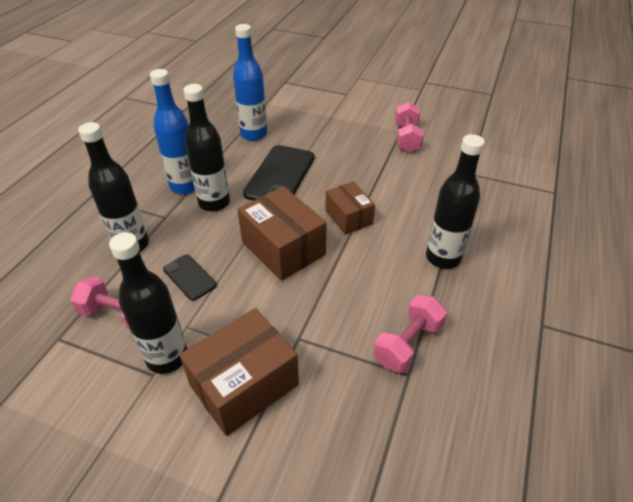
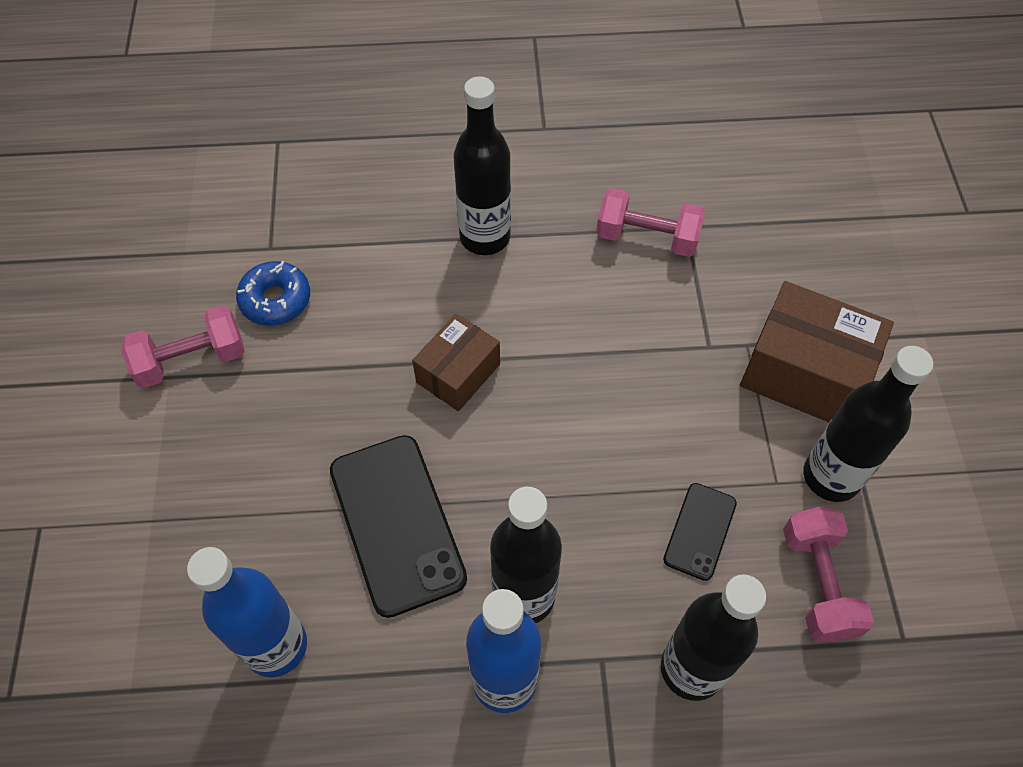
camera: 115 degrees left, 15 degrees up
(280, 175) = (396, 524): black phone -> black phone turned 75 degrees clockwise
(283, 248) = (571, 433): brown box -> none
(431, 168) = (275, 300): none -> blue donut

